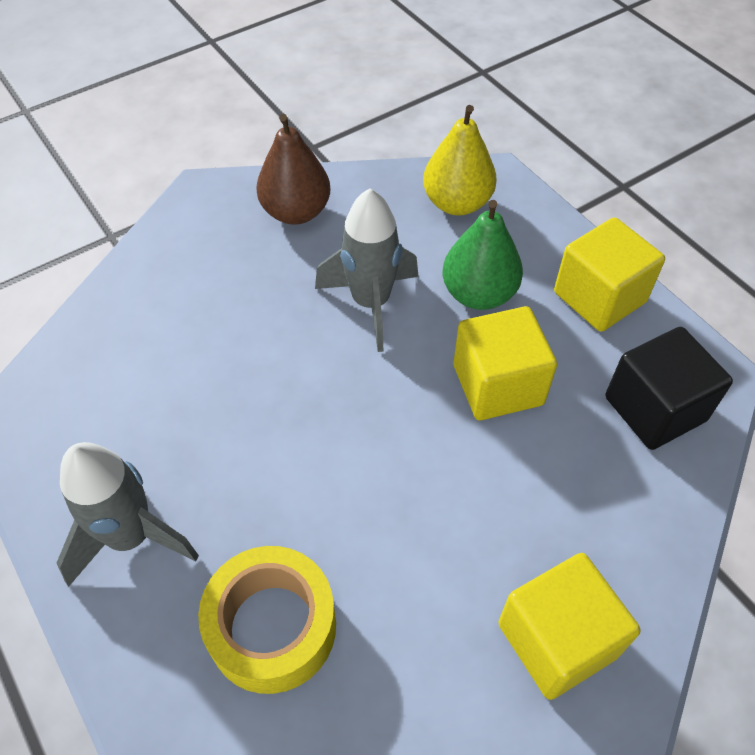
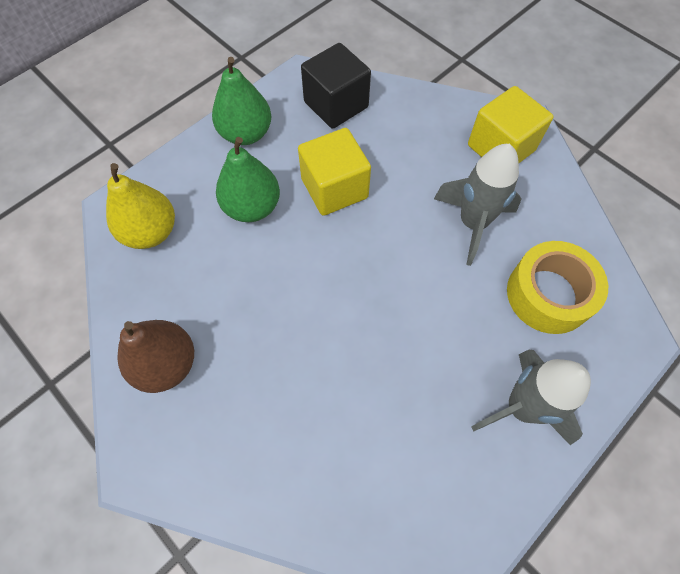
camera: 100 degrees left, 10 degrees up
(371, 303) = (271, 281): grey rocket -> grey rocket (472, 223)
(599, 297) = (246, 134): yellow cube -> green pear

